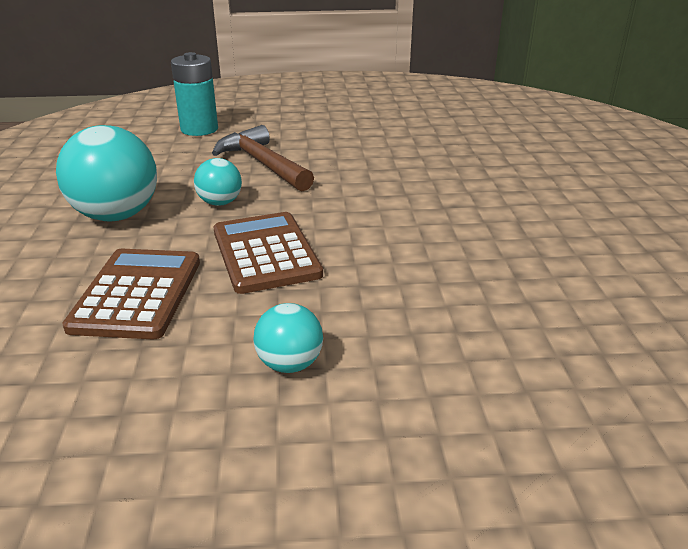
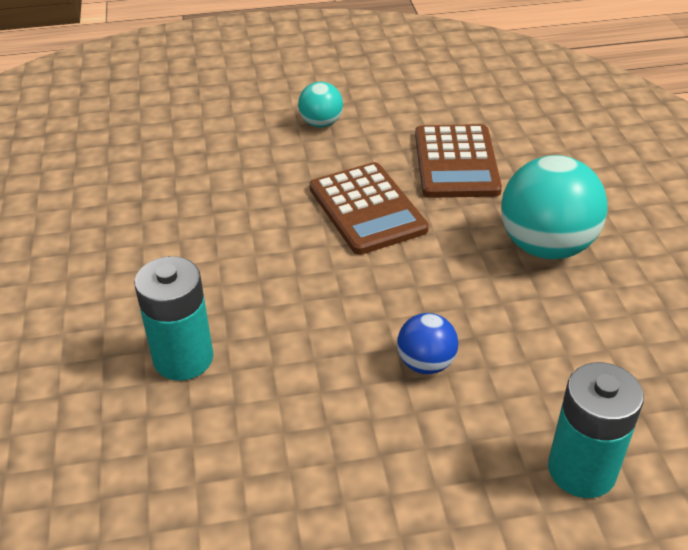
camera: 175 degrees right, 10 degrees up
(220, 203) = (444, 275): turquoise ball -> none
(262, 164) = (426, 363): brown hammer -> blue ball
(431, 173) = (183, 358): none -> turquoise battery

